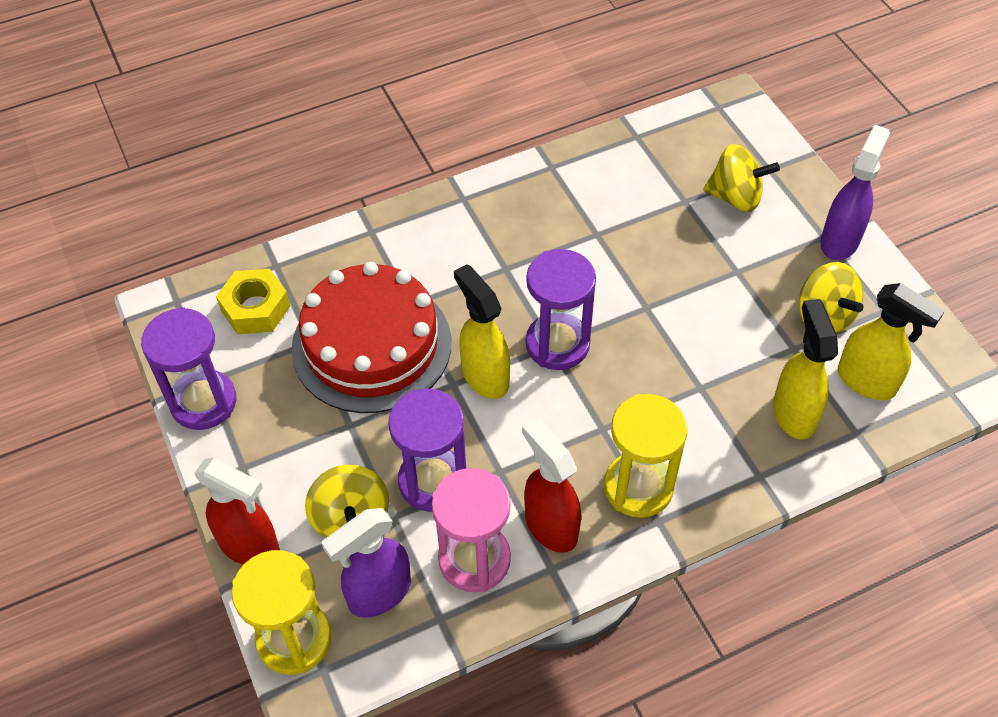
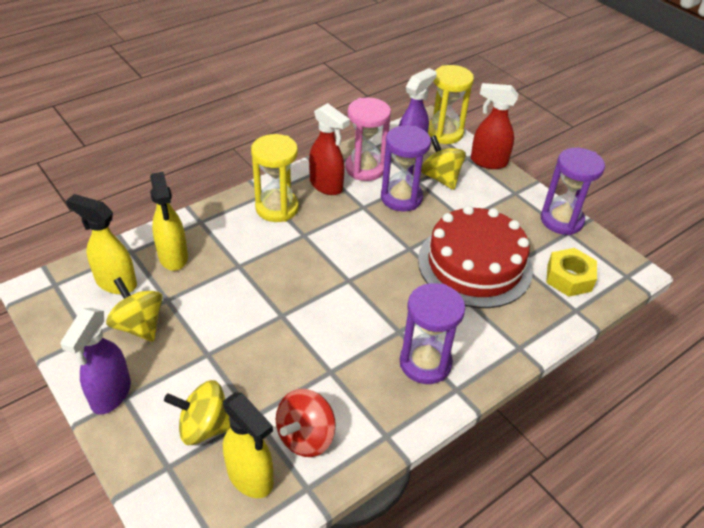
camera: 165 degrees right, 10 degrees down
(484, 376) = (389, 255): yellow spray bottle -> yellow spray bottle (251, 477)
(557, 344) = (344, 281): purple hourglass -> purple hourglass (425, 363)
(633, 176) = (305, 436): none -> red spinning top

